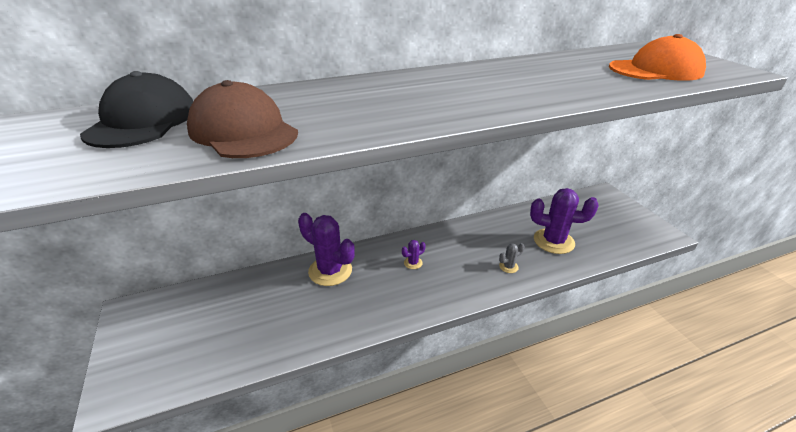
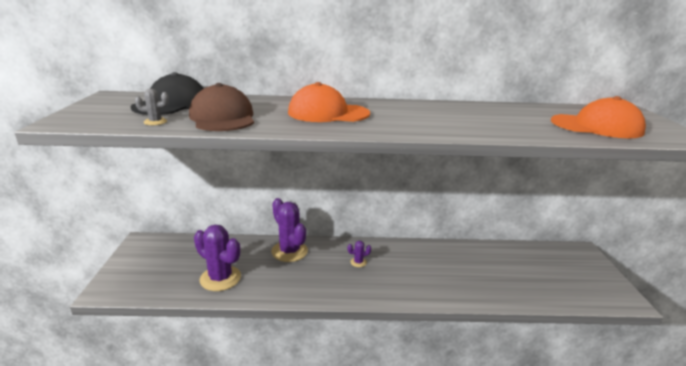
camera: 20 degrees right, 10 degrees down
(376, 99) = (328, 113): none -> orange cap
(508, 267) = (441, 286): grey cactus -> grey cactus (155, 122)
(553, 241) = (499, 277): purple cactus -> purple cactus (220, 278)

